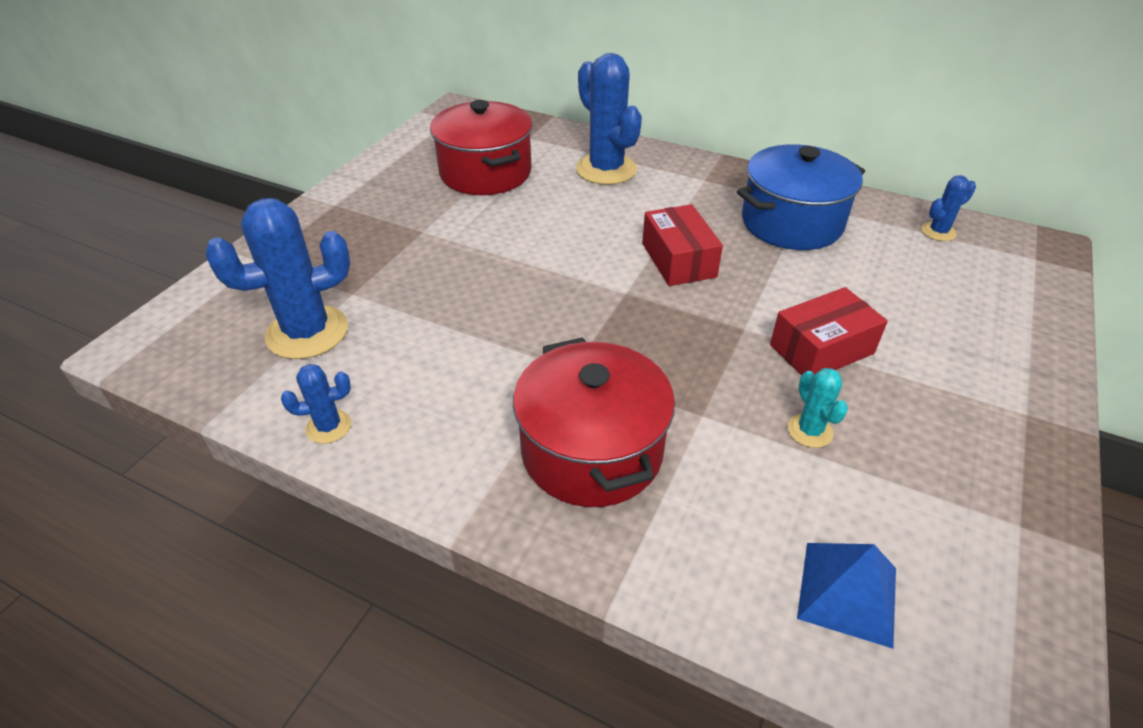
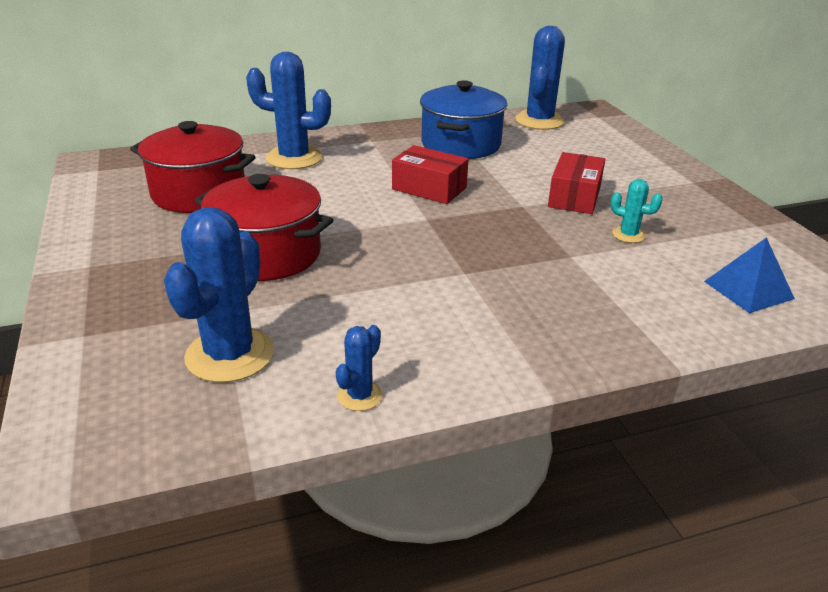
camera: 45 degrees left, 10 degrees down
(592, 451) = (547, 305): red pot -> red pot (267, 254)
(938, 232) = (539, 121): blue cactus -> blue cactus, size x2.06

